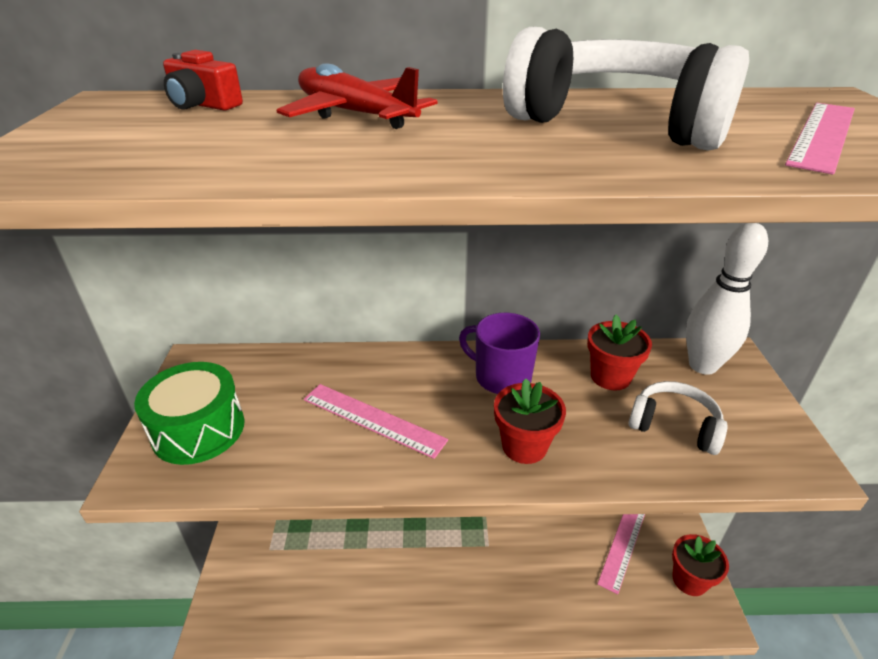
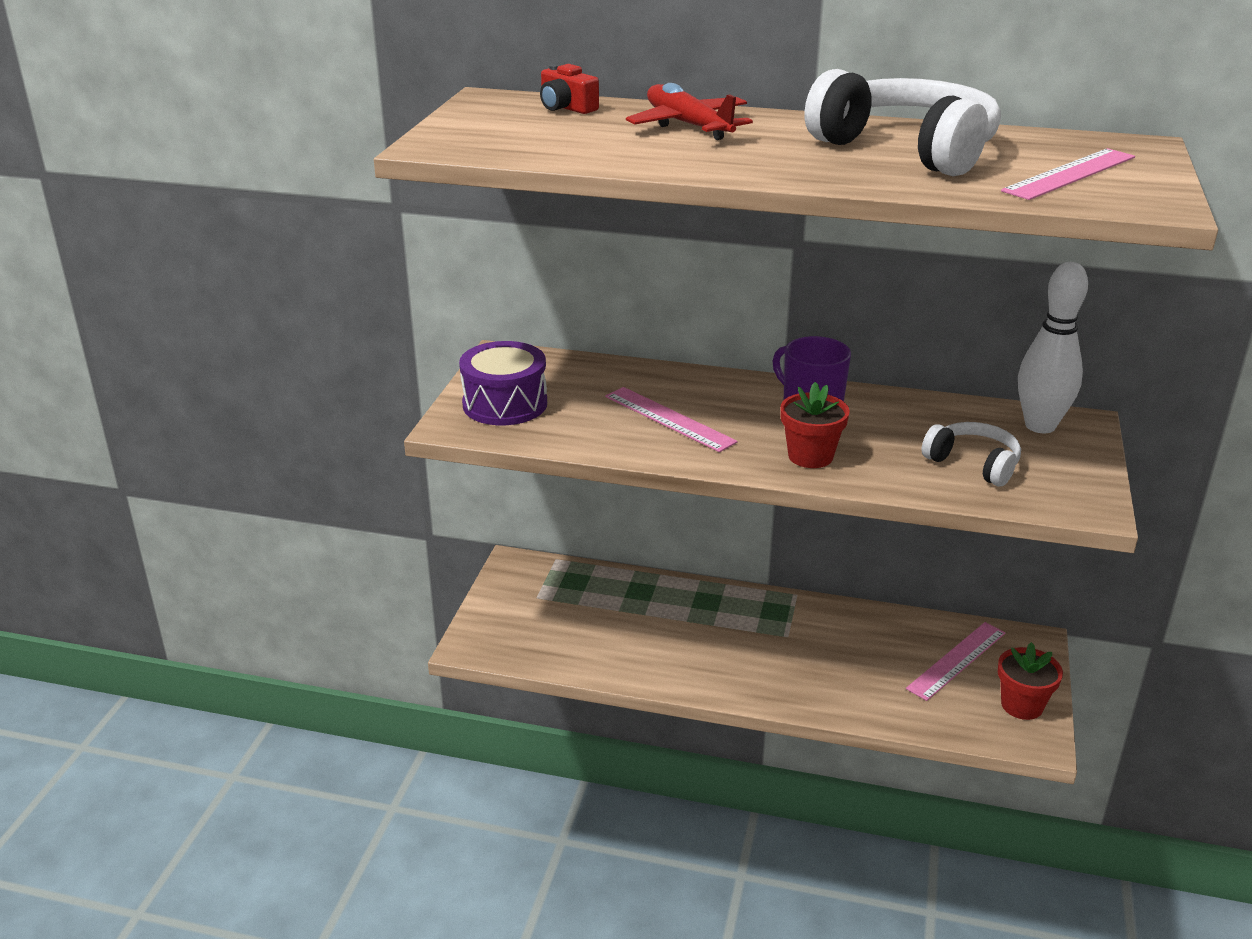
camera: 15 degrees right, 5 degrees down
(198, 429) = (505, 404): green drum -> purple drum
(610, 377) = (929, 421): red flower pot -> none

